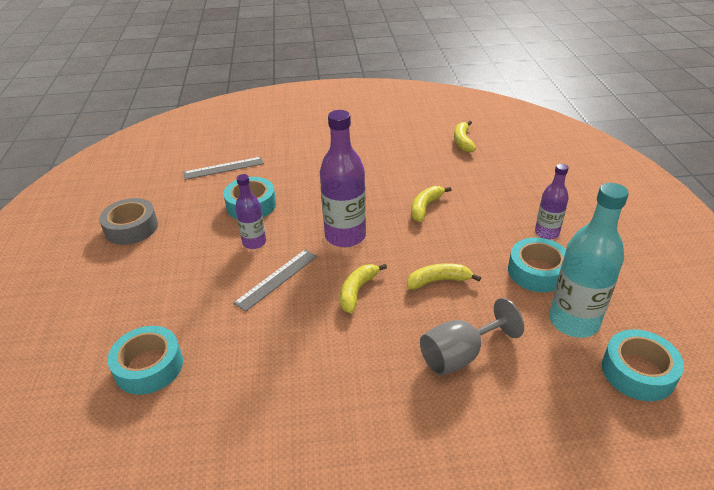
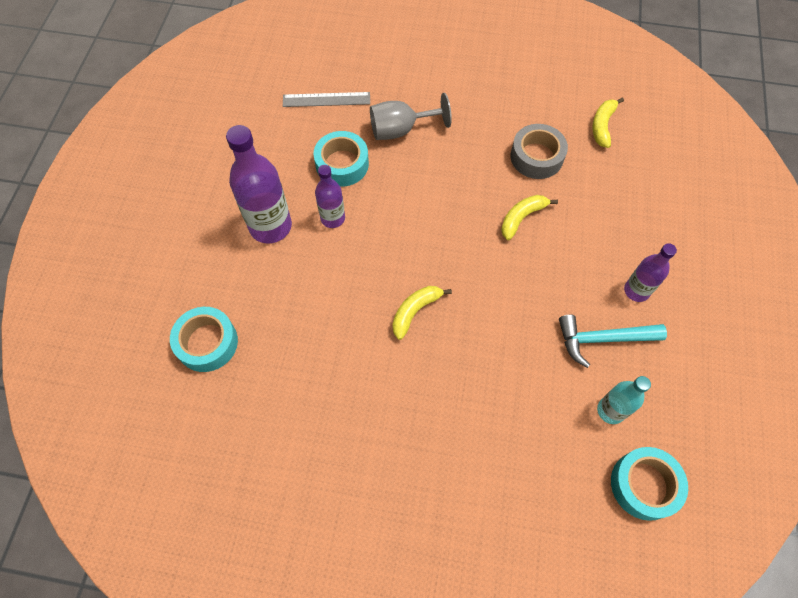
camera: 15 degrees right, 25 degrees up
(131, 228) = (218, 164): grey tape -> grey tape (536, 157)
(277, 279) = (343, 273): grey ruler -> none
(345, 236) = (425, 235): purple bottle -> purple bottle (270, 226)
(438, 281) = (498, 321): yellow banana -> none
(460, 355) = (485, 415): grey goblet -> grey goblet (400, 130)
(537, 271) = (603, 339): turquoise tape -> turquoise hammer
(573, 321) = (610, 410): turquoise bottle -> turquoise bottle, size x0.58

